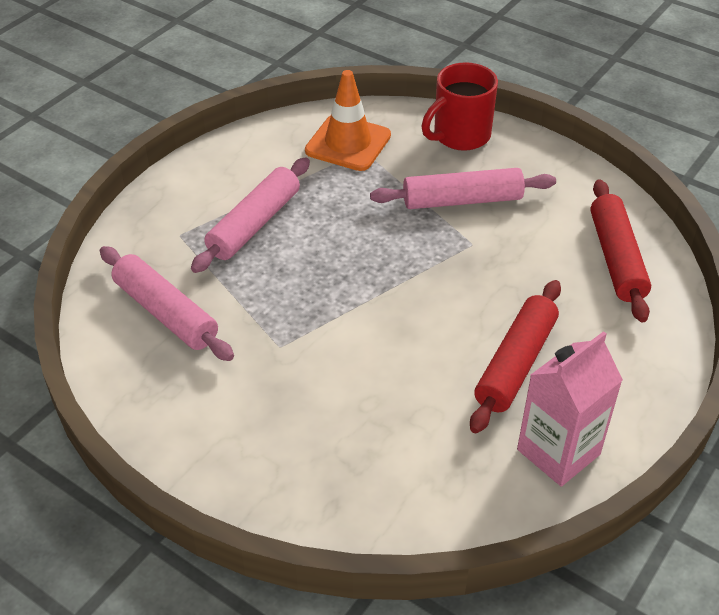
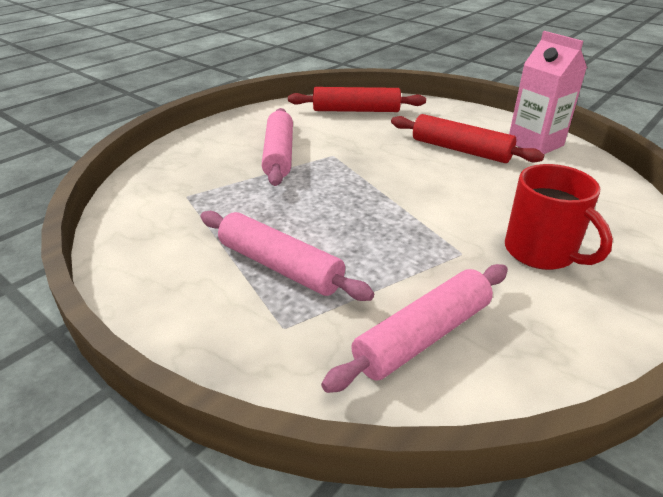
camera: 85 degrees left, 10 degrees down
(348, 143) = (170, 203): orange traffic cone -> none
(460, 136) = (193, 149): red mug -> red mug (541, 252)

